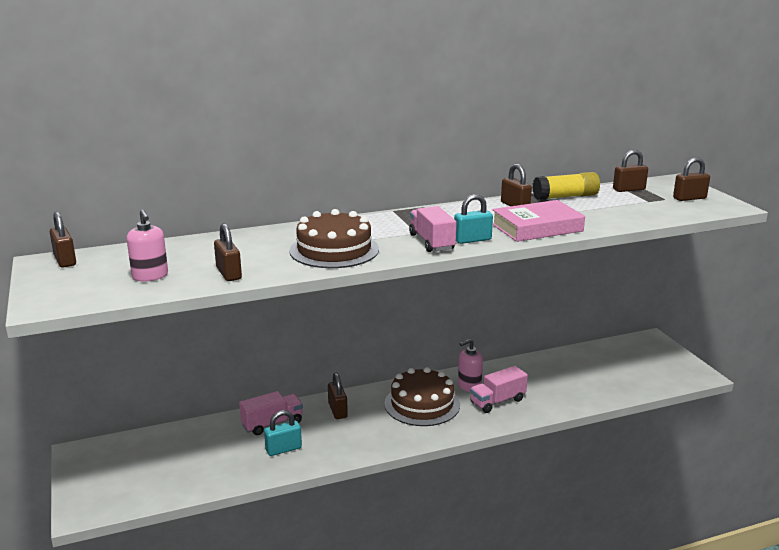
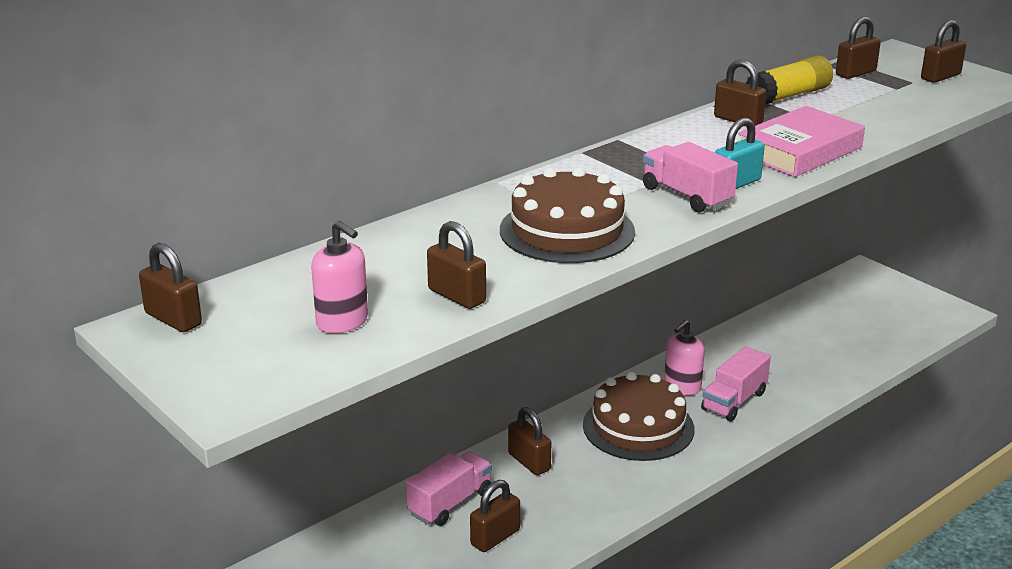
camera: 20 degrees left, 5 degrees up
(283, 449) = (495, 537): turquoise padlock -> brown padlock

